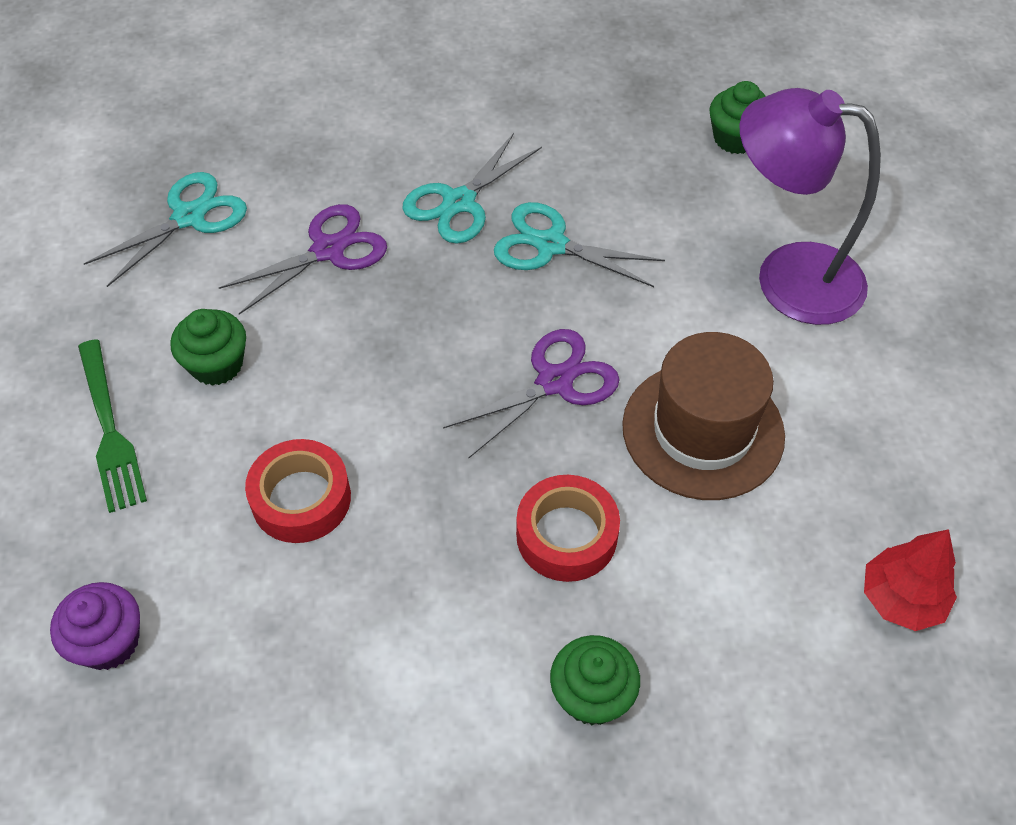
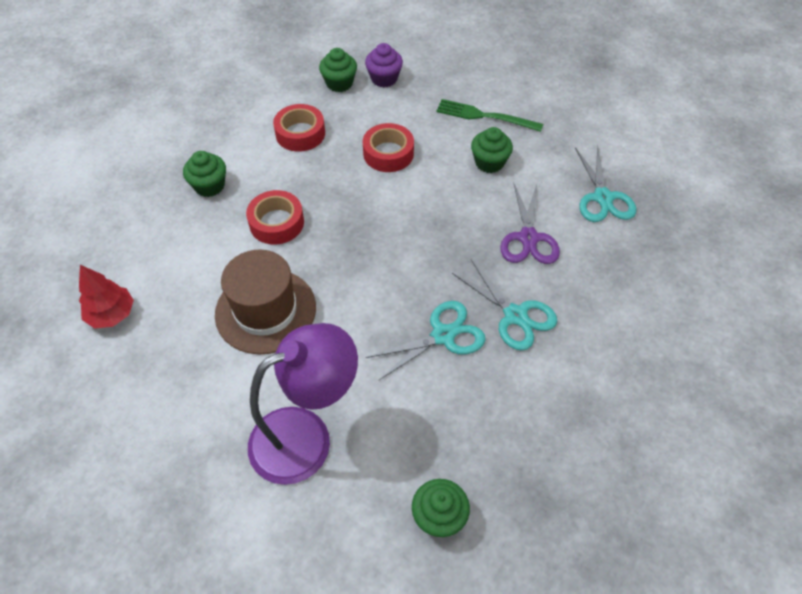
camera: 130 degrees right, 0 degrees up
(176, 707) = (339, 83): none -> green cupcake
(360, 661) = (300, 133): none -> red tape
(459, 202) = (515, 315): turquoise scissors -> turquoise scissors turned 150 degrees clockwise
(554, 382) = (354, 273): purple scissors -> none

